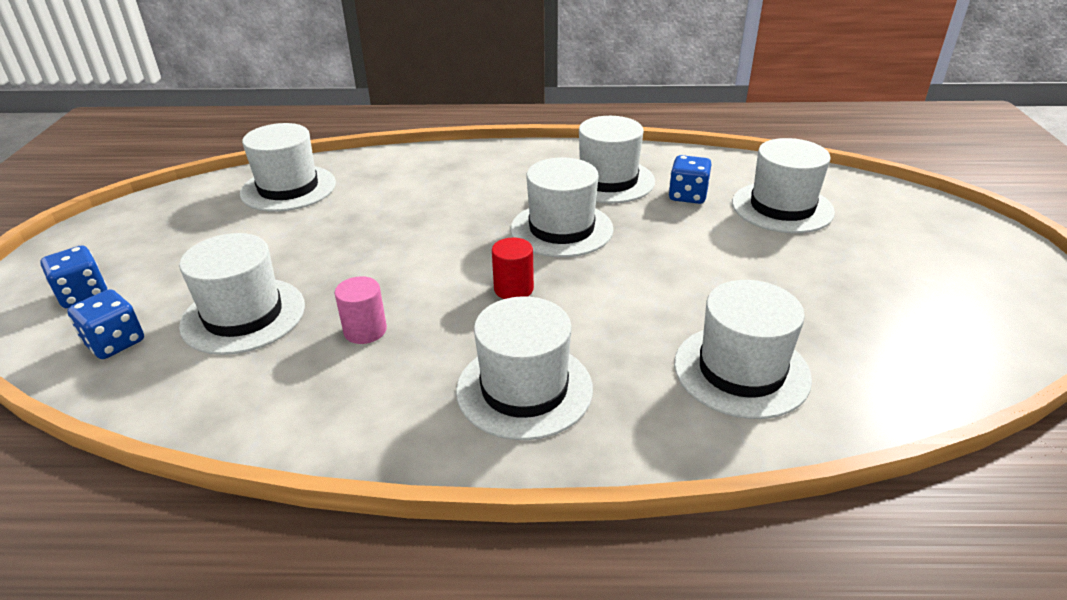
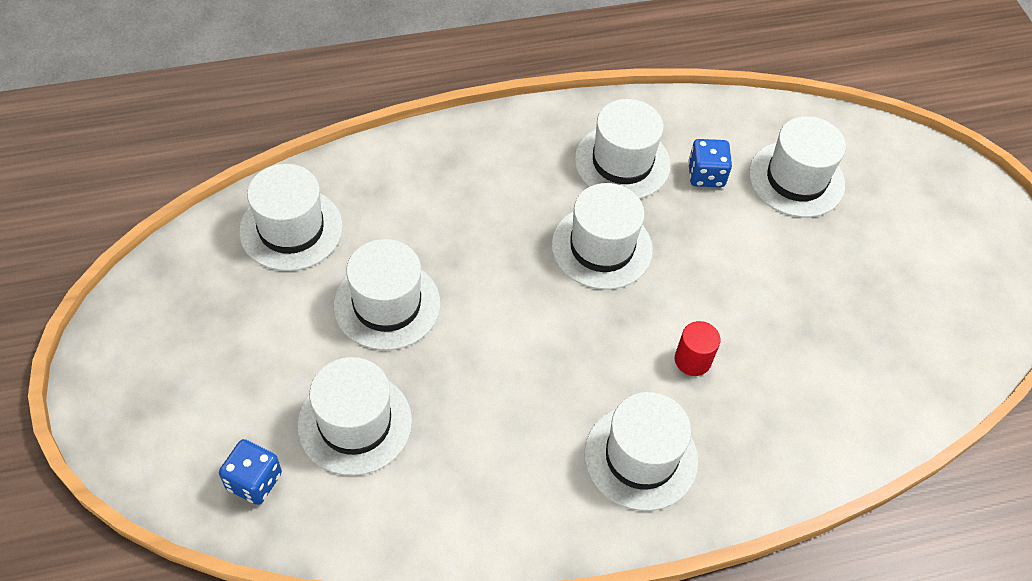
camera: 20 degrees left, 20 degrees up
(83, 294) = (176, 428): blue dice -> none
(365, 330) = (478, 419): pink cylinder -> none
(513, 289) = (587, 340): red cylinder -> red cylinder (692, 360)
(741, 370) = (803, 400): white hat -> white hat (387, 304)

